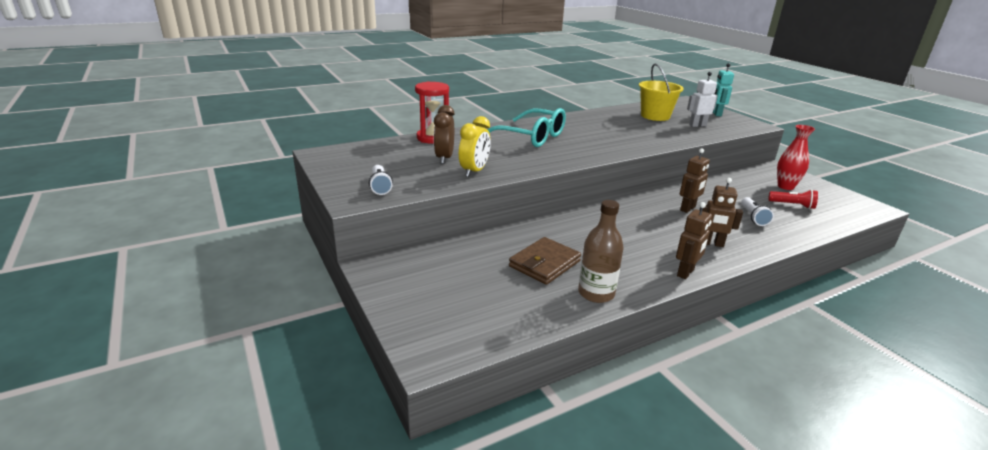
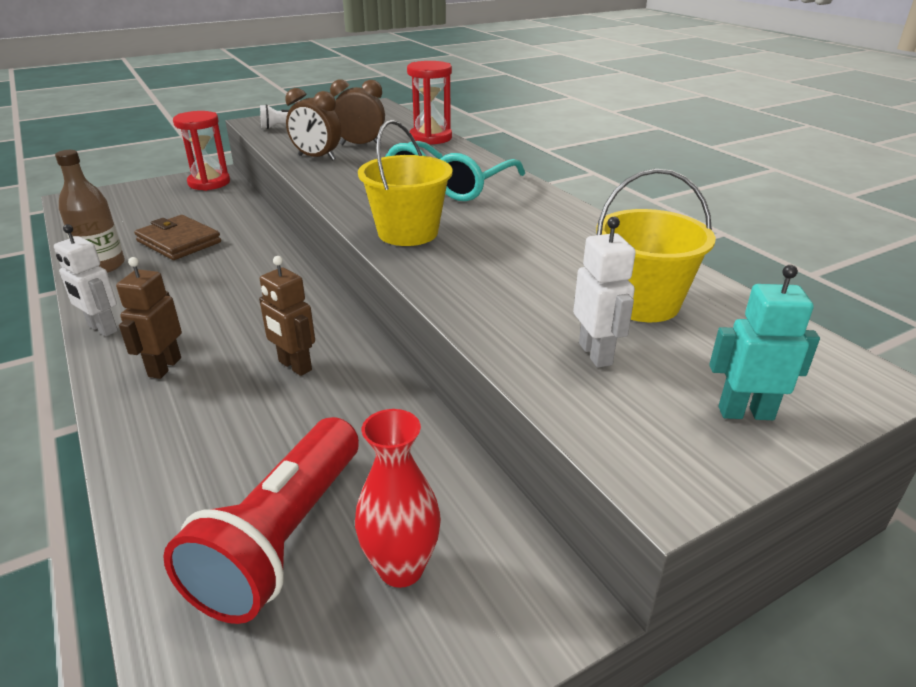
camera: 90 degrees right, 5 degrees up
(399, 267) = (209, 183): none -> red hourglass
(474, 171) = (317, 158): yellow clock -> brown clock
(605, 148) = (408, 233): none -> yellow bucket
(686, 273) = (102, 329): brown robot -> white robot
(753, 217) = (238, 444): white flashlight -> none
(792, 205) = (282, 538): red flashlight -> red flashlight, size x2.03

